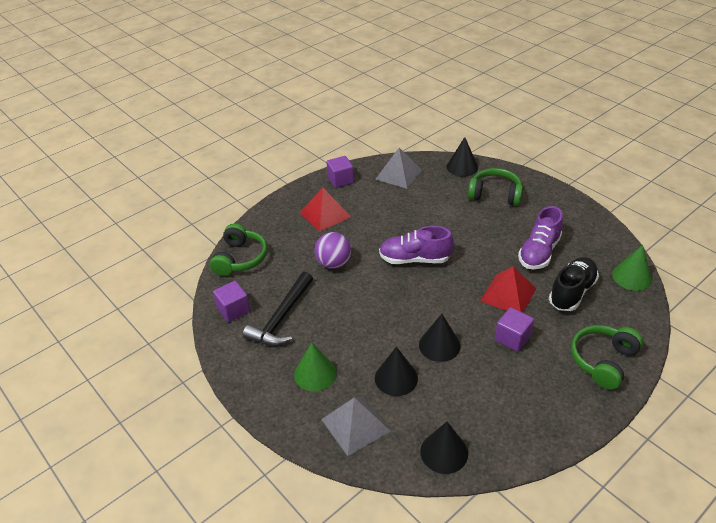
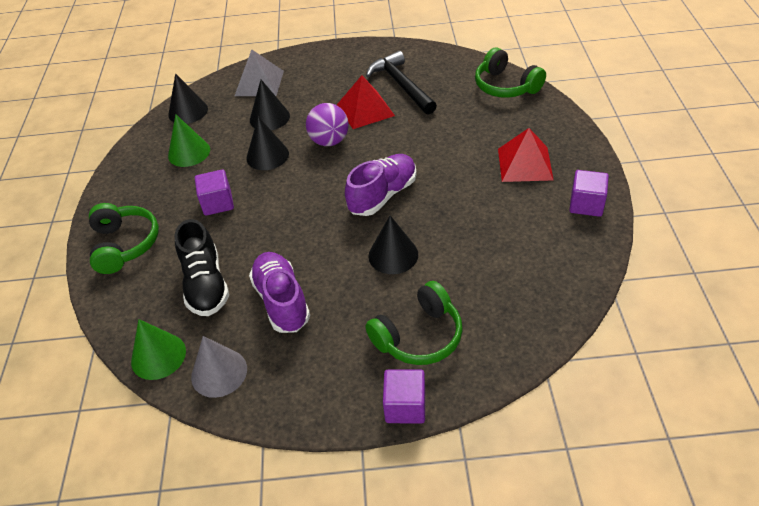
camera: 130 degrees right, 5 degrees up
(233, 310) = (439, 64): purple cube -> purple cube (405, 406)
(315, 374) = (324, 82): green cone -> green cone (189, 152)
(333, 263) = (437, 138): purple ball -> purple ball (329, 141)
(398, 174) = (553, 264): grey pyramid -> none
(462, 167) = (513, 343): black cone -> black cone (393, 255)
(508, 294) = (262, 234): red pyramid -> red pyramid (365, 110)
(605, 247) = (219, 372): none -> grey cone

